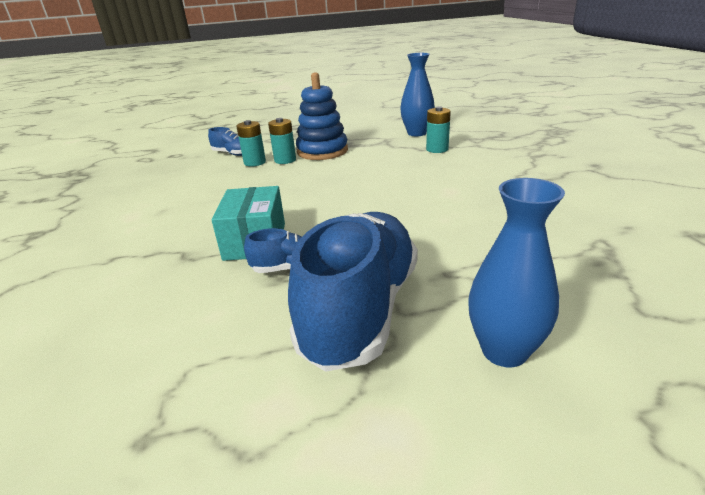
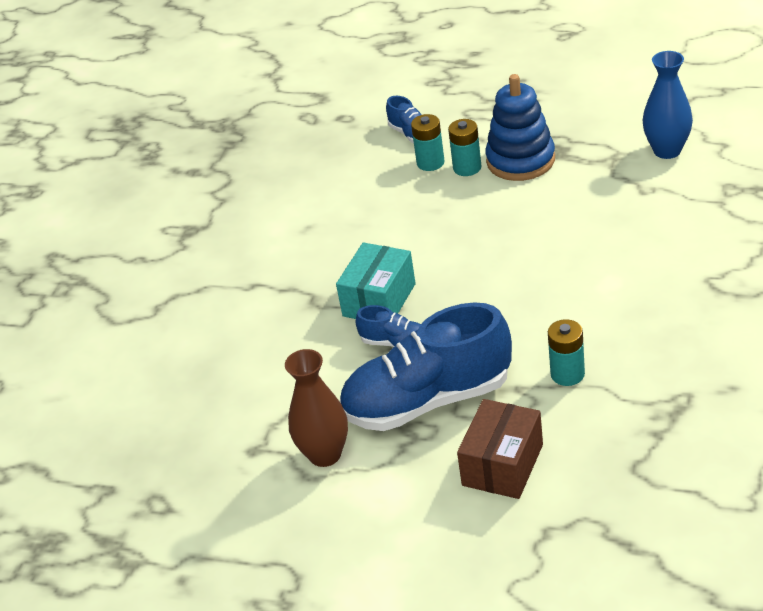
camera: 30 degrees right, 10 degrees up
(262, 411) = (325, 454): none -> brown vase
(361, 309) = (427, 401): blue shoe -> blue shoe turned 150 degrees counterclockwise
(437, 149) = (662, 197): turquoise battery -> turquoise battery (567, 374)
(504, 351) = (502, 465): blue vase -> brown box

